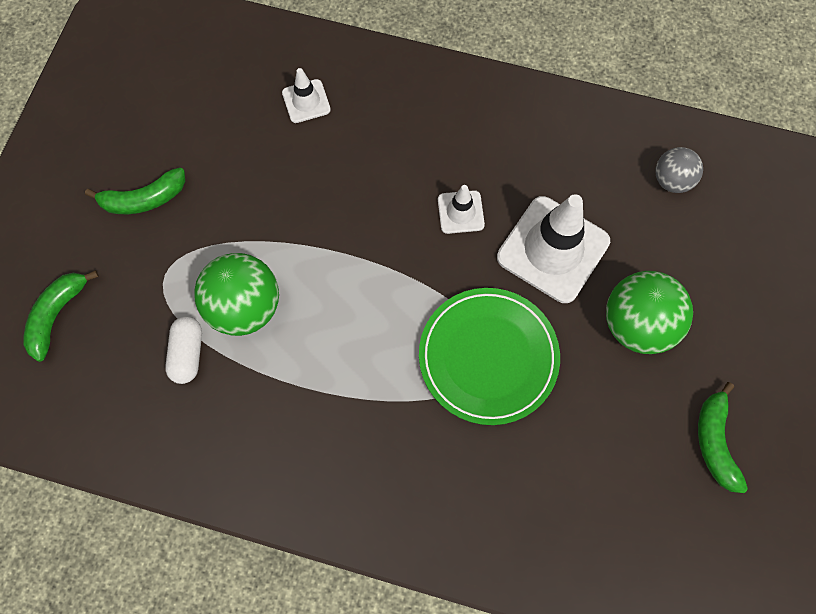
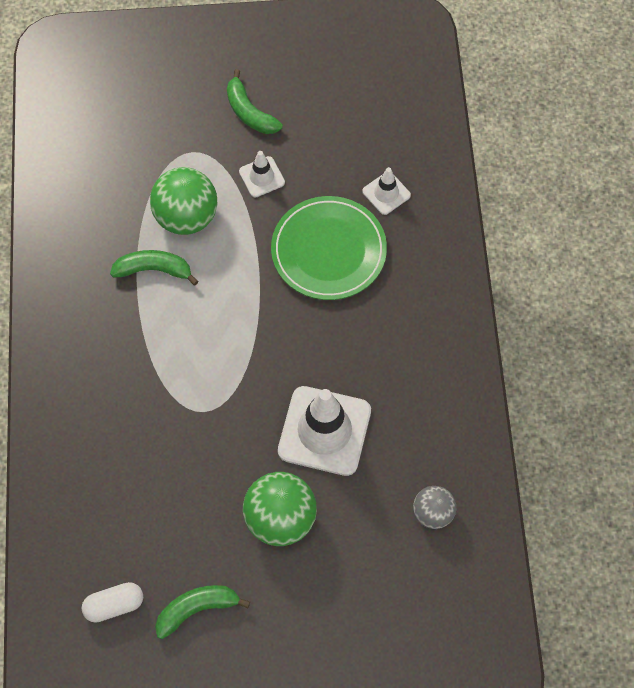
camera: 70 degrees right, 5 degrees down
(57, 315) = (134, 95): green banana -> green banana (154, 270)
(188, 353) = (135, 192): white capsule -> white capsule (114, 605)
(460, 212) = (330, 347): white traffic cone -> white traffic cone (262, 177)
(488, 357) = (208, 408): green plate -> green plate (328, 251)

